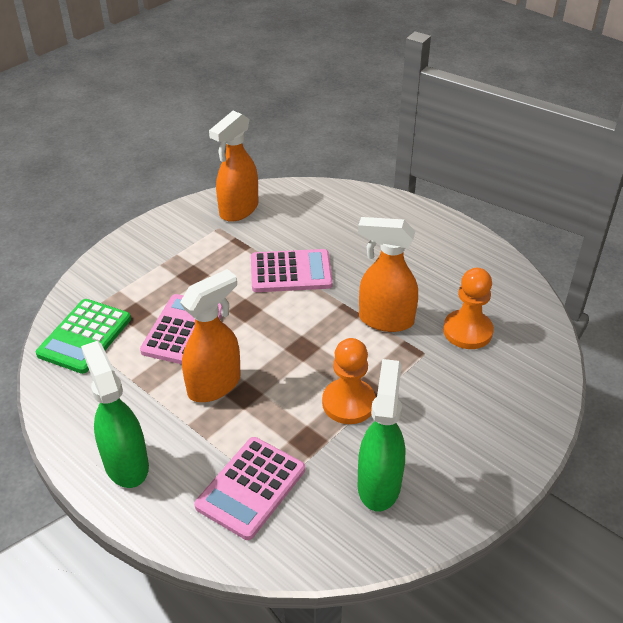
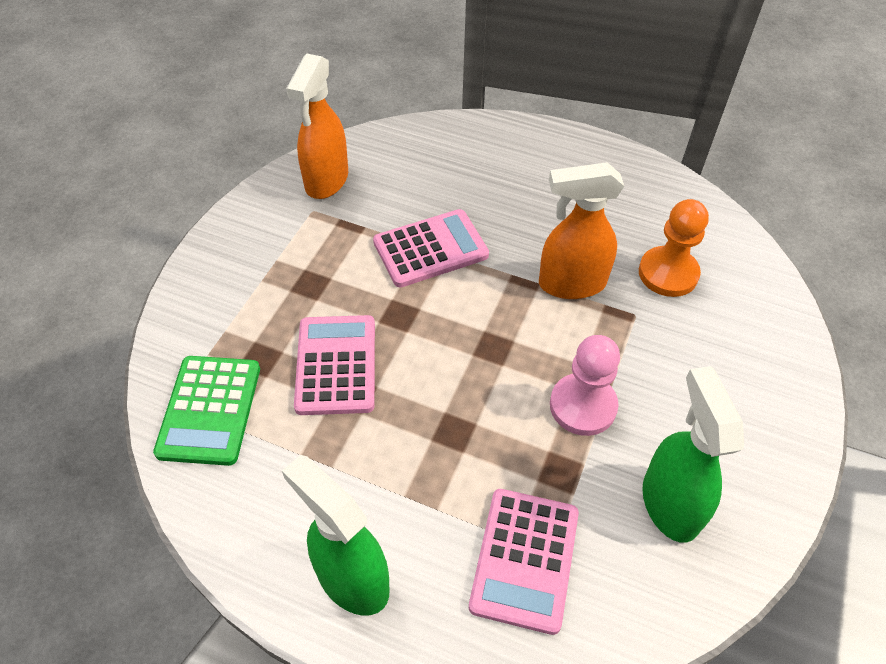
camera: 20 degrees left, 10 degrees up
(215, 385) = (412, 430): orange spray bottle -> none
(348, 403) = (583, 406): orange pawn -> pink pawn

